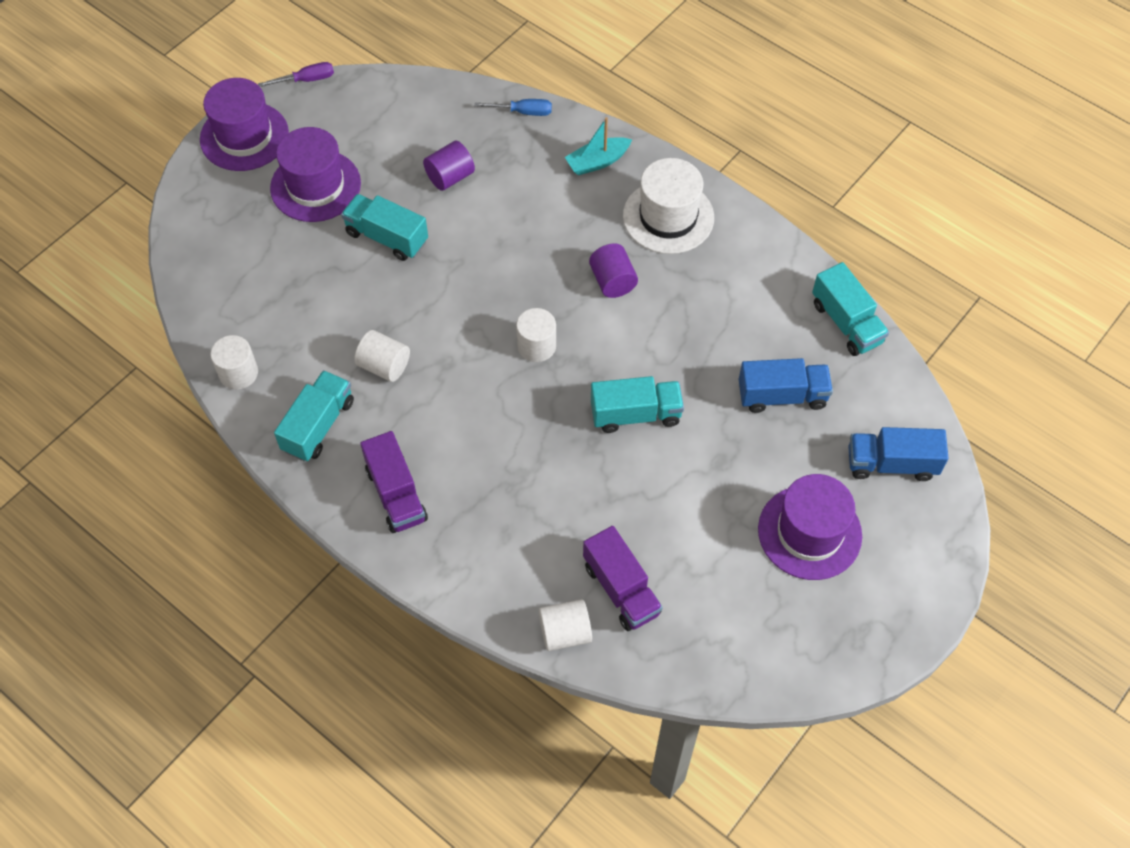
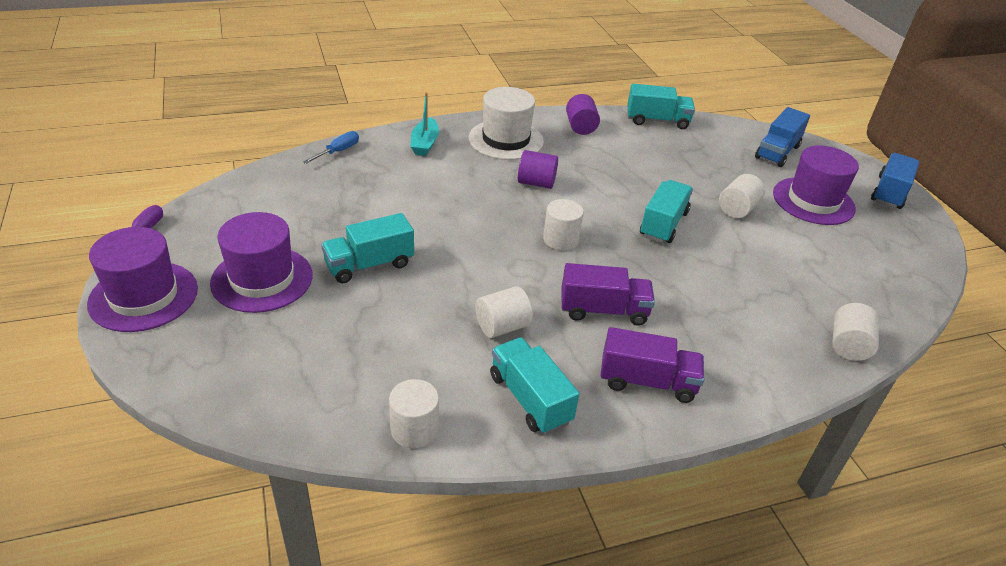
camera: 60 degrees left, 20 degrees down
(450, 177) = (351, 207): purple cylinder -> purple cylinder (580, 127)
(621, 589) = (819, 299): purple truck -> purple truck (603, 310)
(724, 467) = (737, 209): none -> white cylinder
(782, 396) = (695, 164): blue truck -> blue truck (889, 193)

